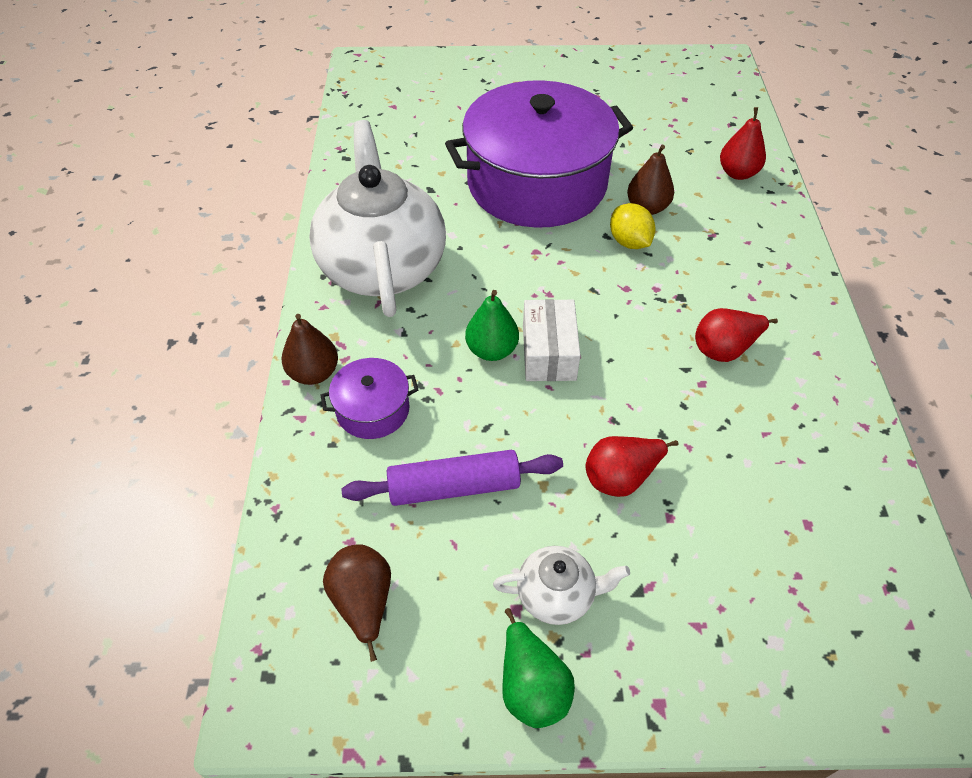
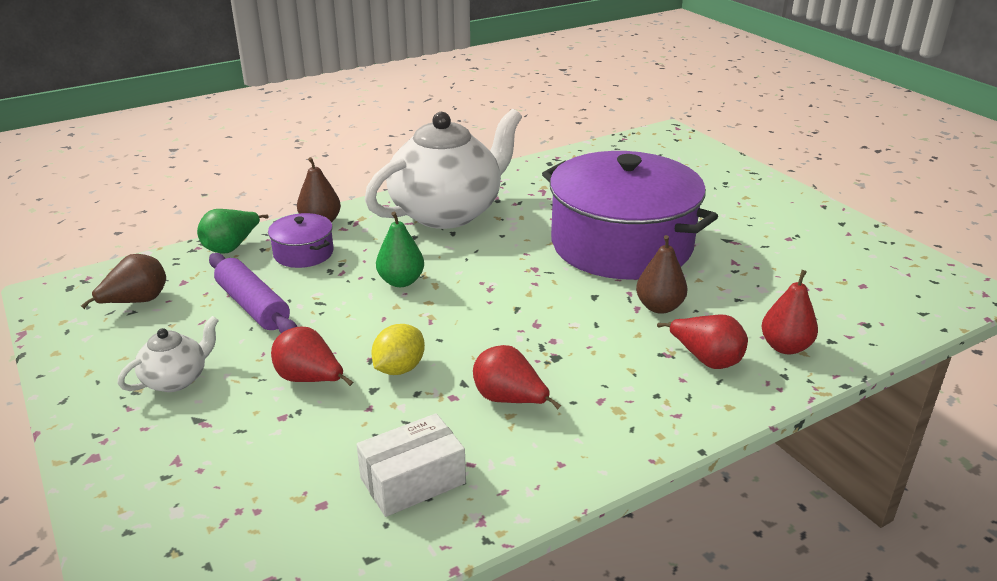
camera: 60 degrees right, 20 degrees down
(532, 686) = (92, 390): green pear -> green pear (231, 247)
(548, 352) = (421, 307): white box -> white box (413, 481)
(557, 595) = (176, 379): white teapot -> white teapot turned 105 degrees counterclockwise
(629, 242) = (599, 310): yellow lemon -> yellow lemon (399, 368)
(731, 218) = (706, 359): none -> red pear

